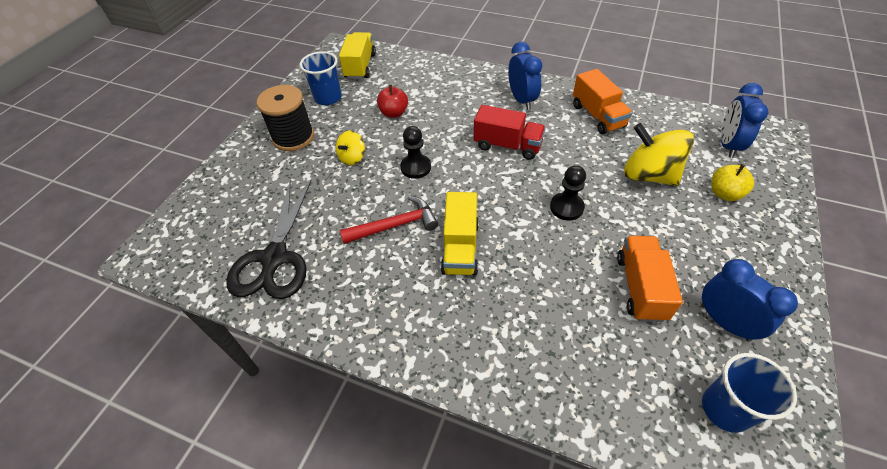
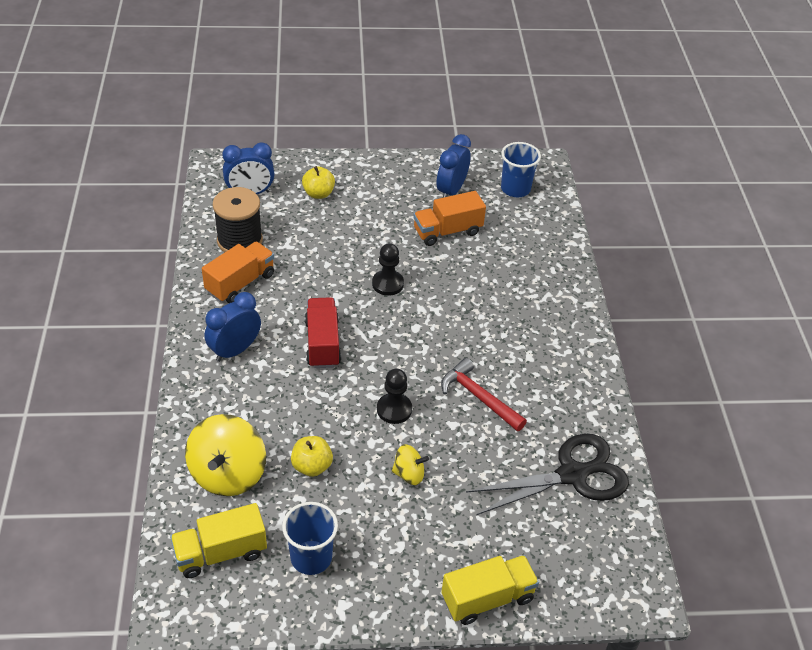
camera: 120 degrees left, 5 degrees down
(293, 137) = (406, 556): black spool -> black spool (240, 240)
(394, 113) = (312, 466): red apple -> yellow apple
(460, 247) = (474, 342): yellow truck -> yellow truck (487, 598)
(648, 175) = (317, 238): yellow spinning top -> yellow spinning top (228, 474)

